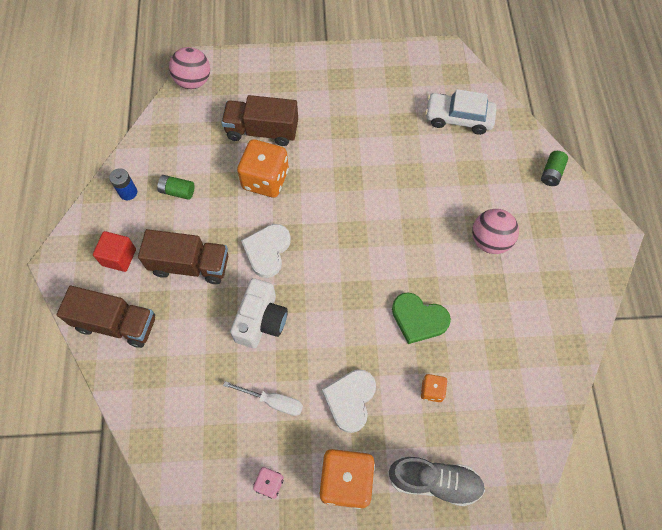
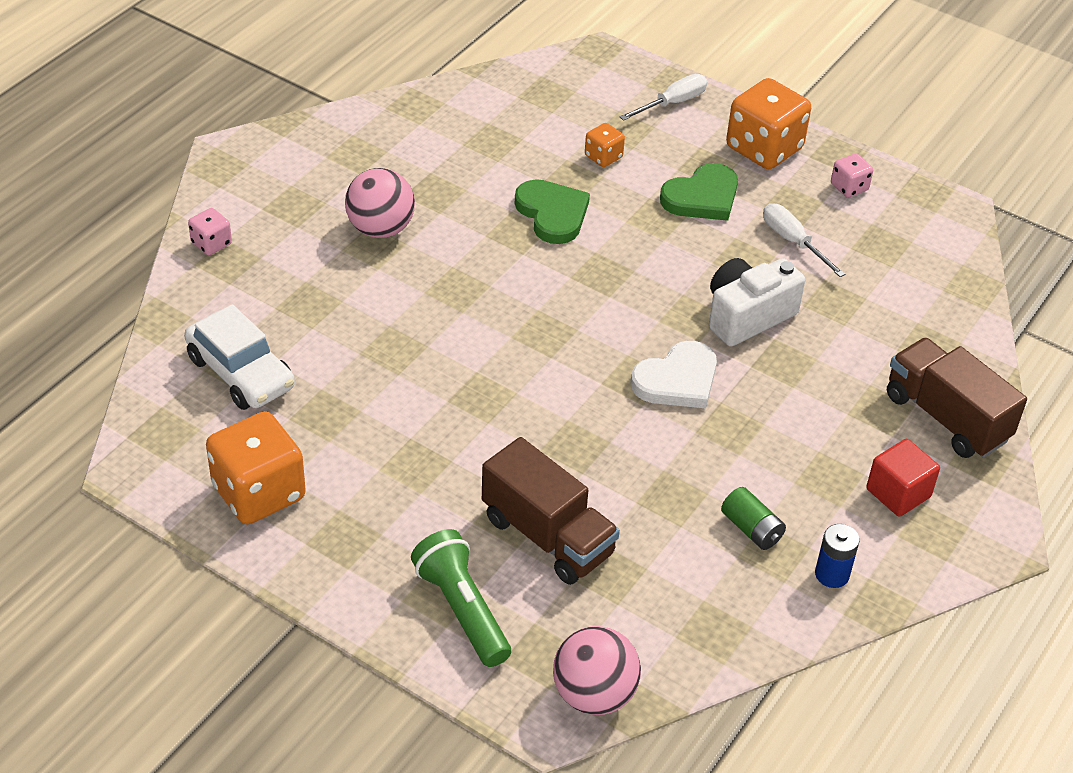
camera: 145 degrees left, 20 degrees down
(190, 265) = (799, 425): brown truck -> none
(265, 179) = (604, 465): orange dice -> orange dice (259, 492)
(270, 81) = (462, 609): none -> green flashlight
(350, 400) = (702, 197): white heart -> green heart
(434, 481) = (672, 103): grey shoe -> white screwdriver
(551, 173) = (211, 243): green battery -> pink dice

